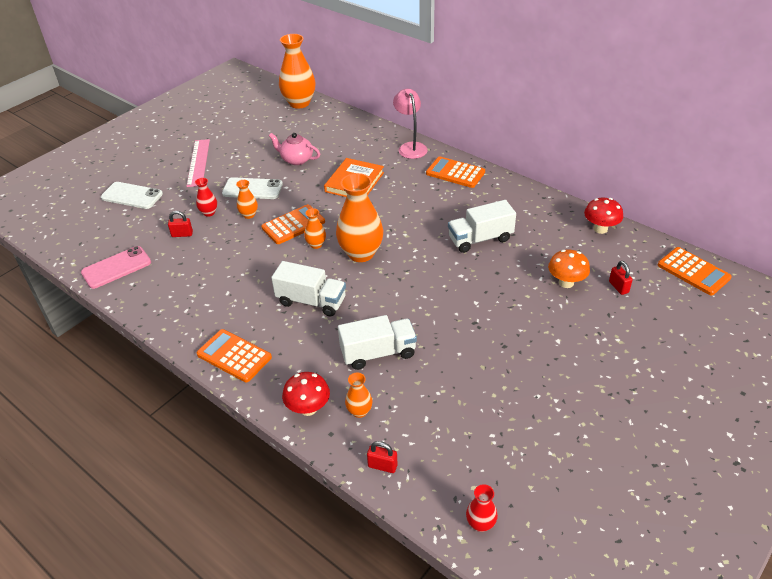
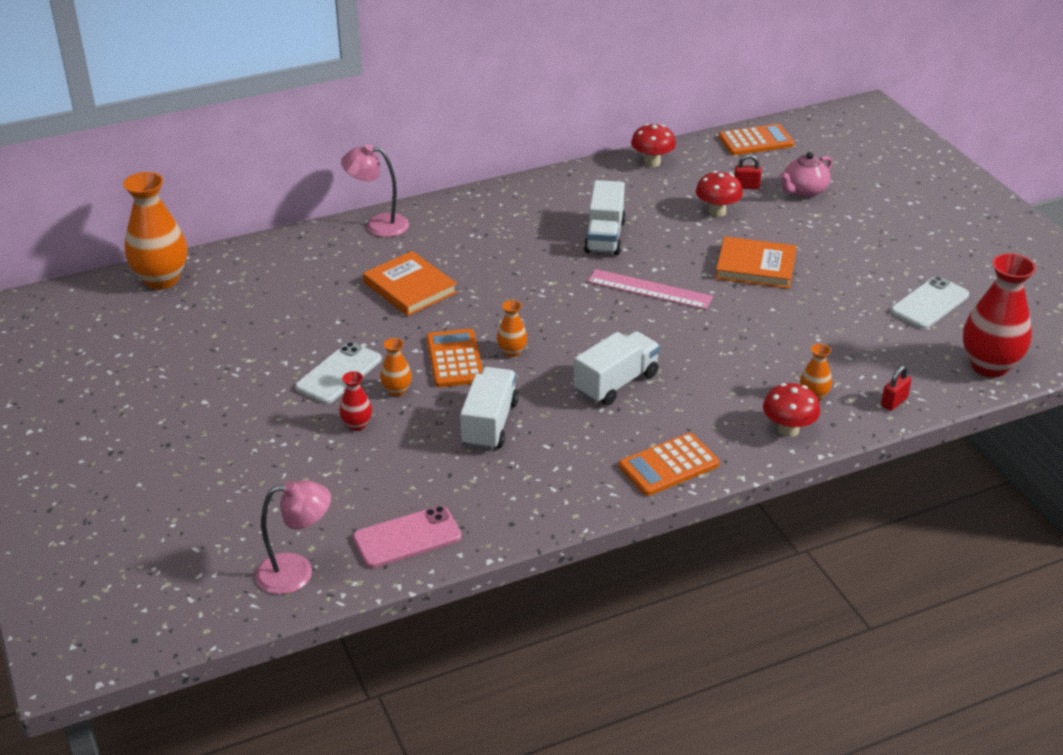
camera: 65 degrees left, 5 degrees down
(74, 240) = (297, 572): none -> pink lamp
(116, 268) = (407, 537): pink phone -> pink phone turned 75 degrees clockwise
(132, 196) = (236, 492): white phone -> white phone (929, 303)
(182, 234) = (385, 460): red padlock -> none
(198, 162) = (216, 408): pink ruler -> pink ruler (649, 289)
(296, 160) = (307, 319): pink teapot -> pink teapot (804, 191)
(361, 253) = (559, 323): orange vase -> none
(378, 353) = (736, 360): white truck -> white truck (489, 424)
(455, 173) = (466, 212): orange calculator -> none
(480, 524) = (989, 366): red vase -> red vase, size x2.11
(508, 327) = (755, 267): none -> orange book
(566, 282) = (717, 212): orange mushroom -> red mushroom

